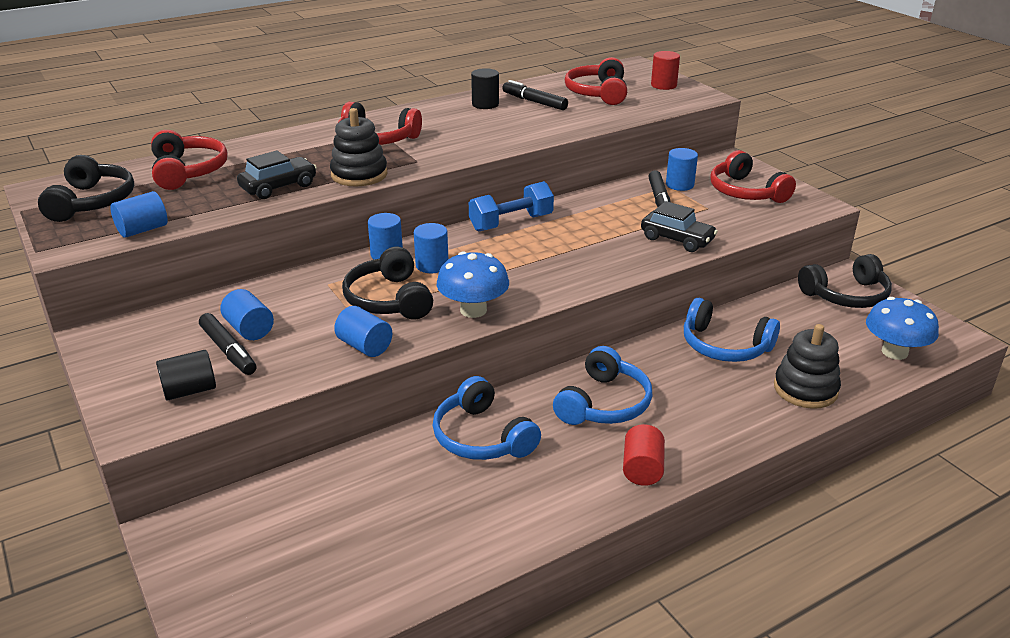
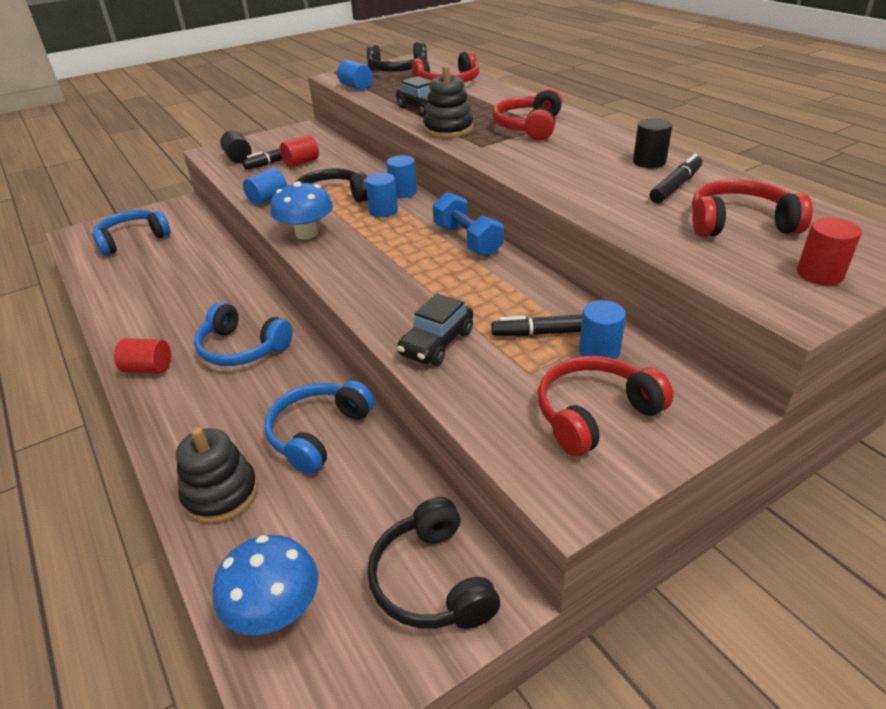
camera: 90 degrees right, 5 degrees up
(249, 329) = (301, 163): blue cylinder -> red cylinder
(482, 437) = (220, 291): blue headphones -> blue headphones (132, 239)

